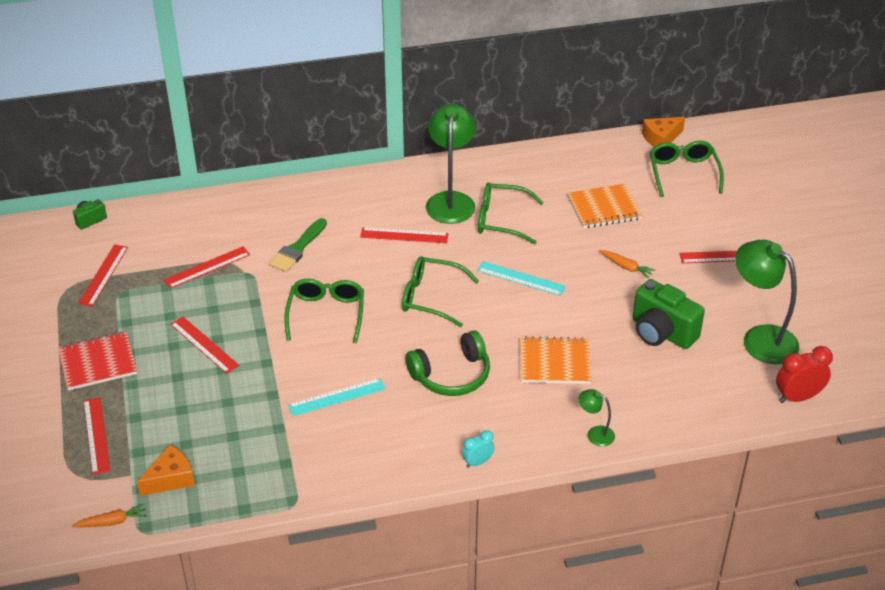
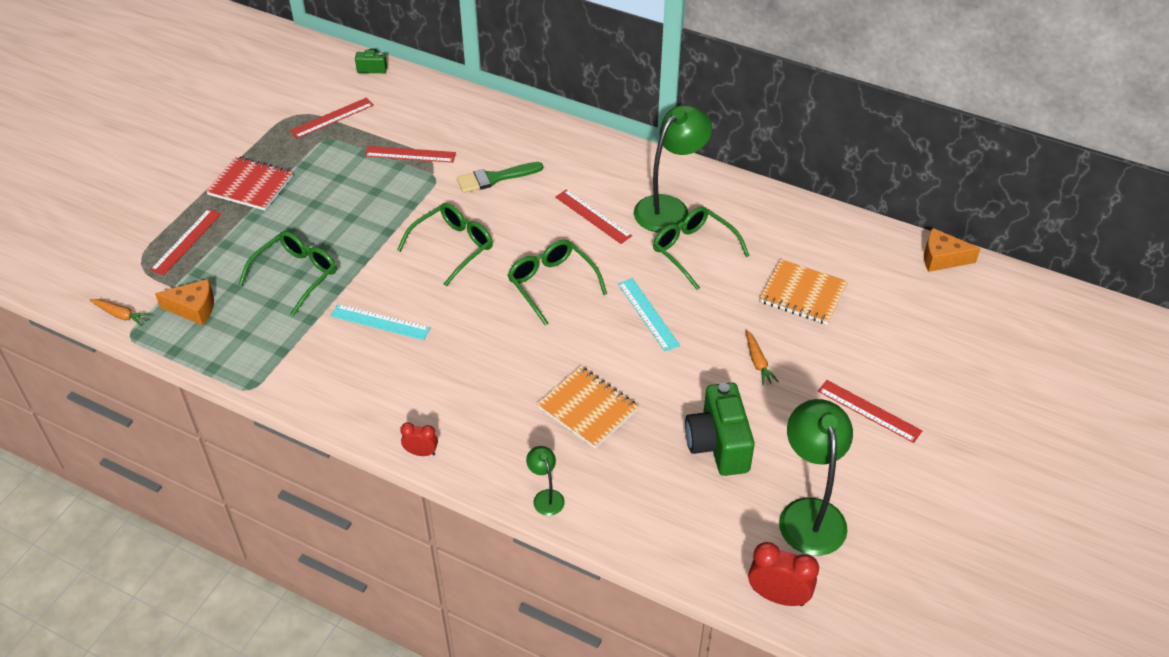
camera: 40 degrees right, 5 degrees up
(204, 344) = (336, 216): red ruler -> none
(451, 375) = (489, 363): green headphones -> none
(477, 462) = (421, 452): turquoise clock -> red clock
(683, 173) = (924, 305): green glasses -> green glasses (295, 276)

